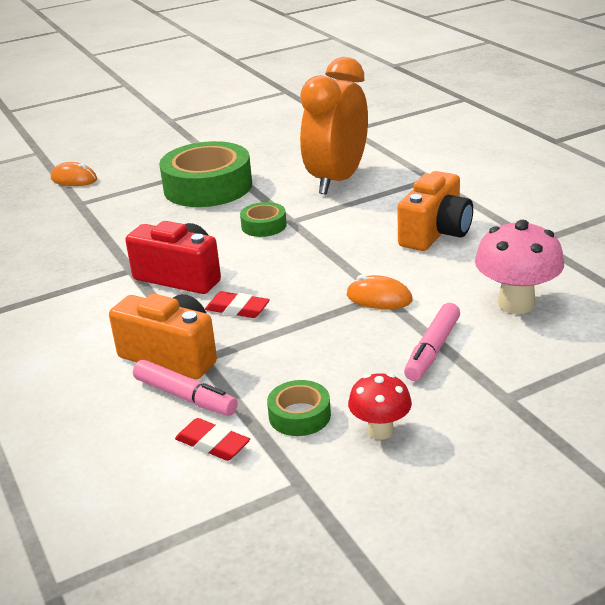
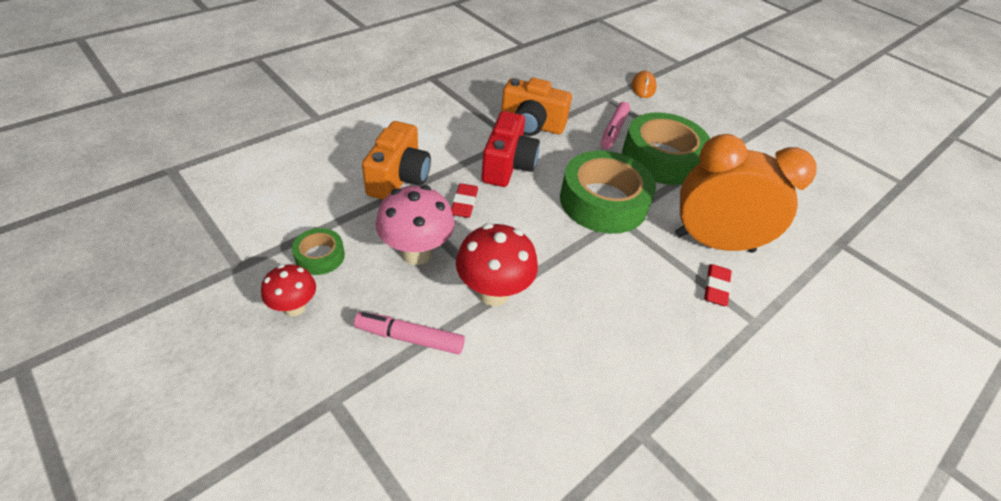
camera: 70 degrees right, 15 degrees up
(185, 396) = (348, 193): pink marker -> pink marker (614, 130)
(212, 444) = (292, 214): red eraser -> red eraser (716, 287)
(264, 226) = (603, 201): green tape -> green tape, size x2.14
(379, 298) = (493, 293): orange mouse -> red mushroom
(435, 233) = (629, 331): orange camera -> orange camera (531, 125)
(516, 304) = (497, 409): pink mushroom -> pink mushroom (416, 253)

